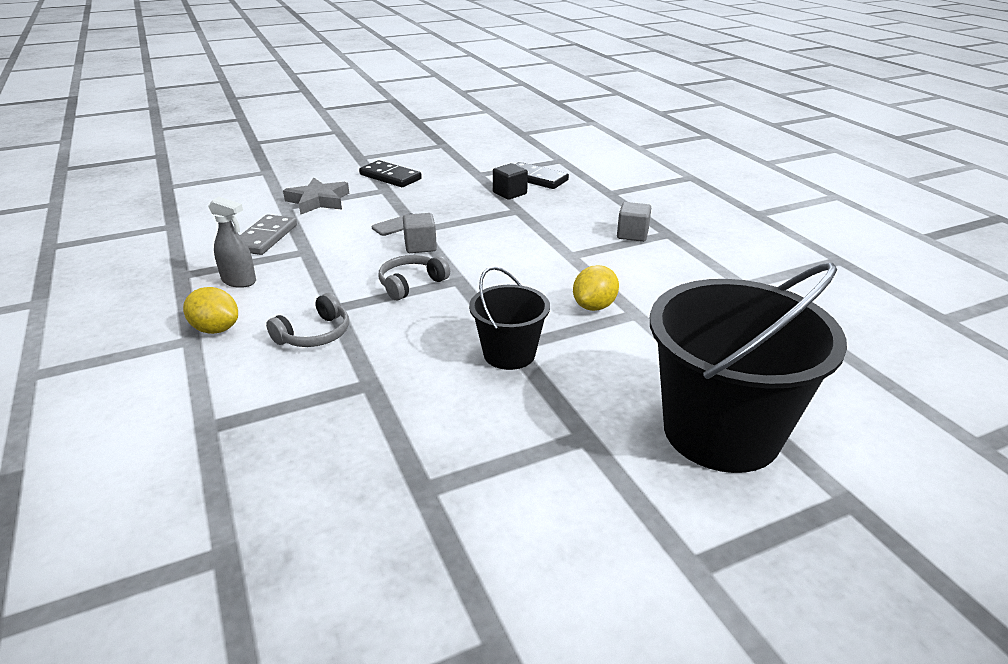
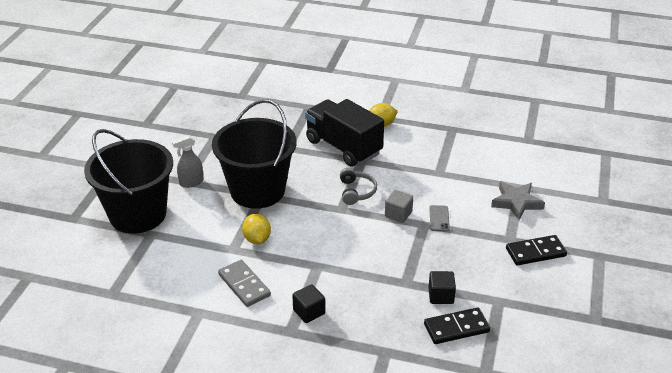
camera: 130 degrees right, 5 degrees up
(239, 281) = (424, 142): grey spray bottle -> grey spray bottle (191, 182)
(265, 238) = (474, 165): grey domino -> grey domino (244, 285)
(314, 334) = (343, 147): grey headphones -> black truck
(509, 354) = (257, 191): black bucket -> black bucket, size x1.90
(632, 235) = (309, 312): grey cube -> black cube

